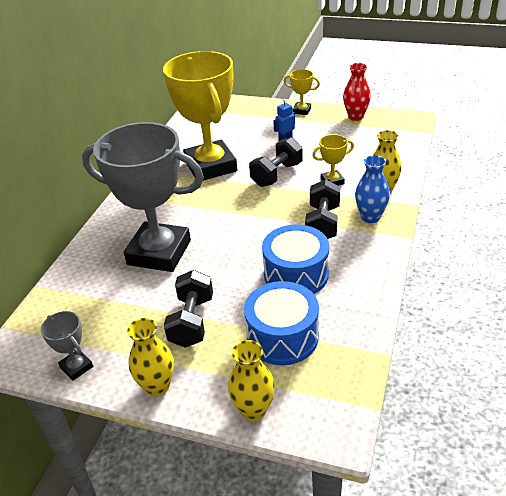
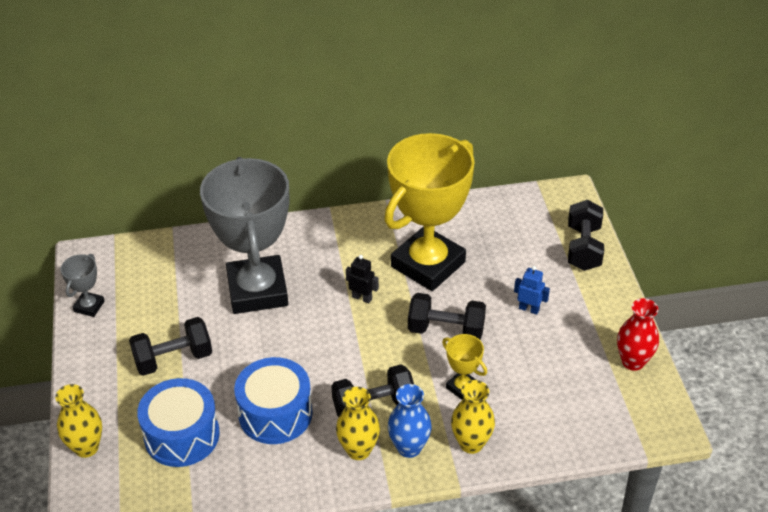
camera: 60 degrees right, 5 degrees up
(157, 386) = (88, 370): yellow vase -> yellow vase (358, 450)
(215, 202) = (362, 298): none -> black robot
(252, 108) = (583, 248): none -> black dumbbell
(301, 110) = (610, 299): yellow trophy -> none

